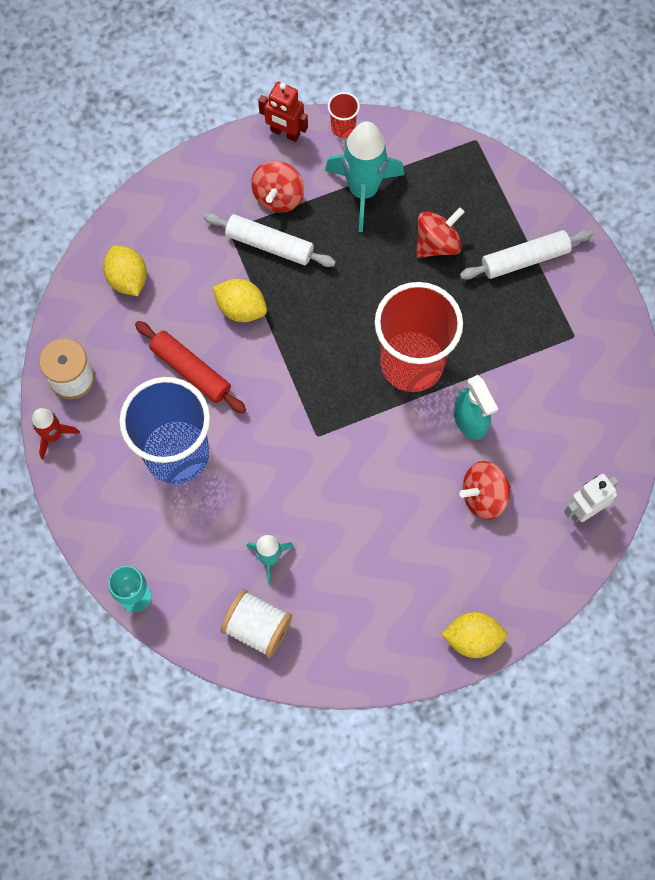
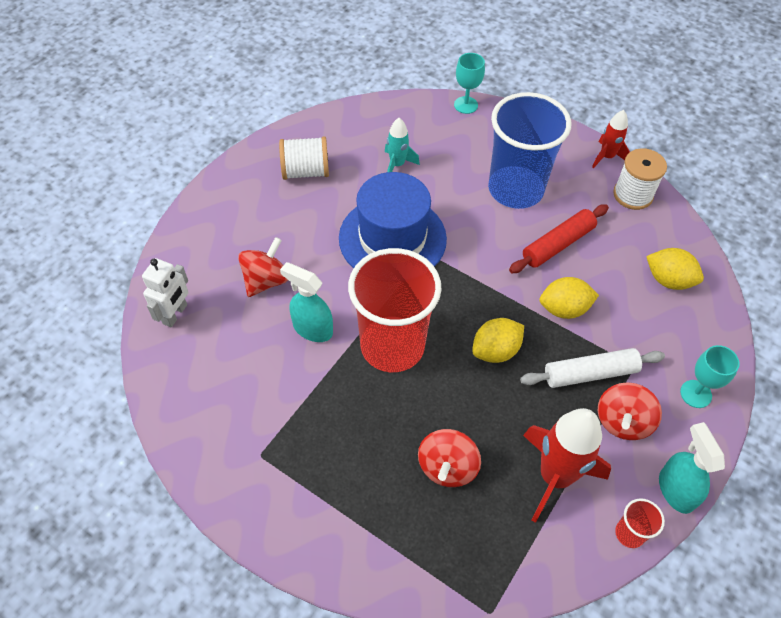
camera: 145 degrees right, 15 degrees down
(191, 371) = (558, 244): red rolling pin -> red rolling pin turned 45 degrees counterclockwise
(203, 182) = (695, 394): none -> turquoise goblet
(257, 627) = (374, 127): white spool -> white spool (306, 171)
(278, 197) = (622, 421): red spinning top -> red spinning top turned 135 degrees counterclockwise
(285, 133) = (675, 490): red robot -> turquoise spray bottle
(337, 471) = (392, 238): none -> blue hat
(363, 191) = (555, 476): turquoise rocket -> red rocket
(472, 638) = (219, 190): yellow lemon -> yellow lemon (495, 351)
(525, 259) = (353, 504): white rolling pin -> none

